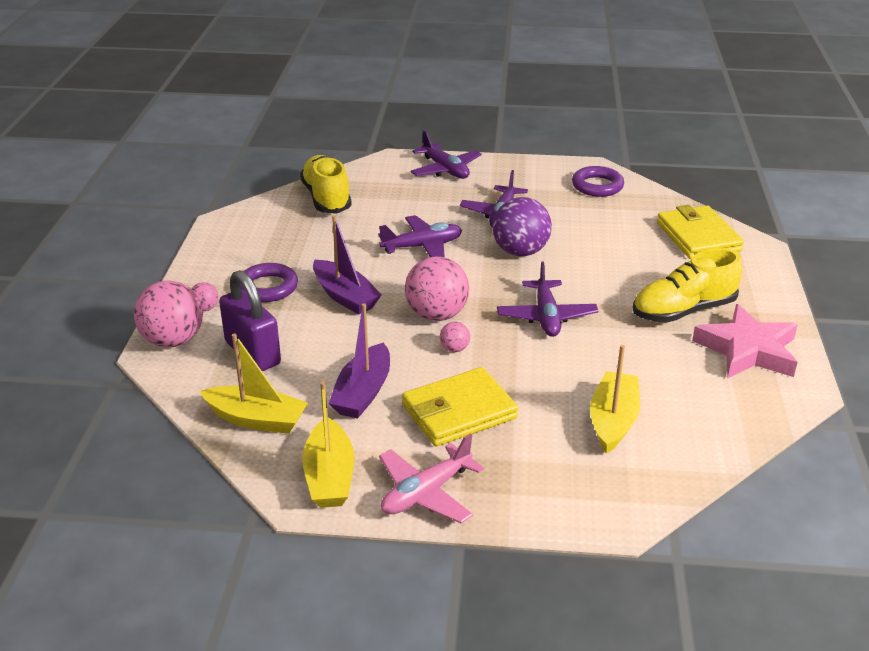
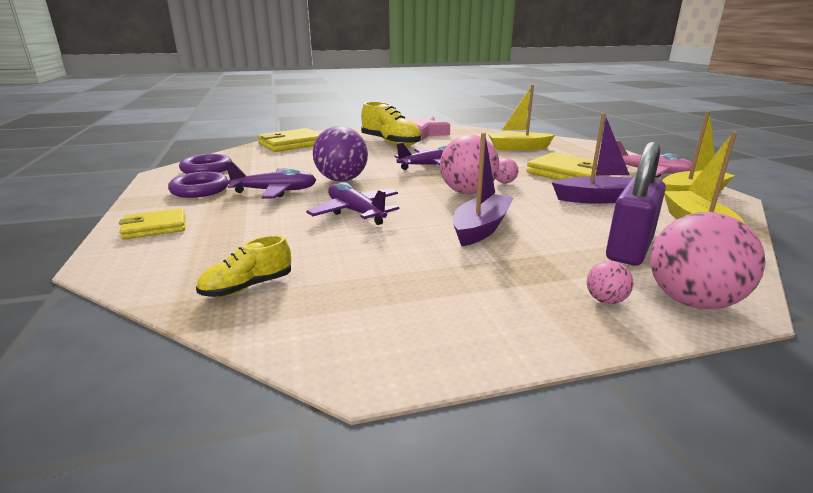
camera: 110 degrees left, 10 degrees down
(268, 287) = (512, 271): purple ring -> purple ring (200, 190)
(326, 198) = (247, 287): yellow shoe -> yellow shoe, size x0.57
(445, 170) = (155, 227): purple plane -> yellow wallet

